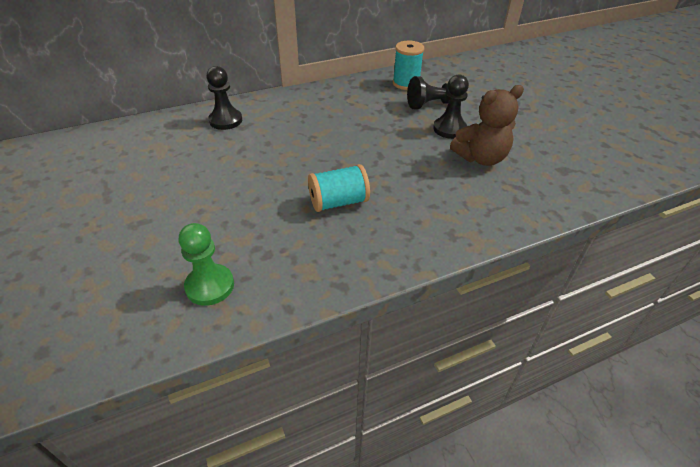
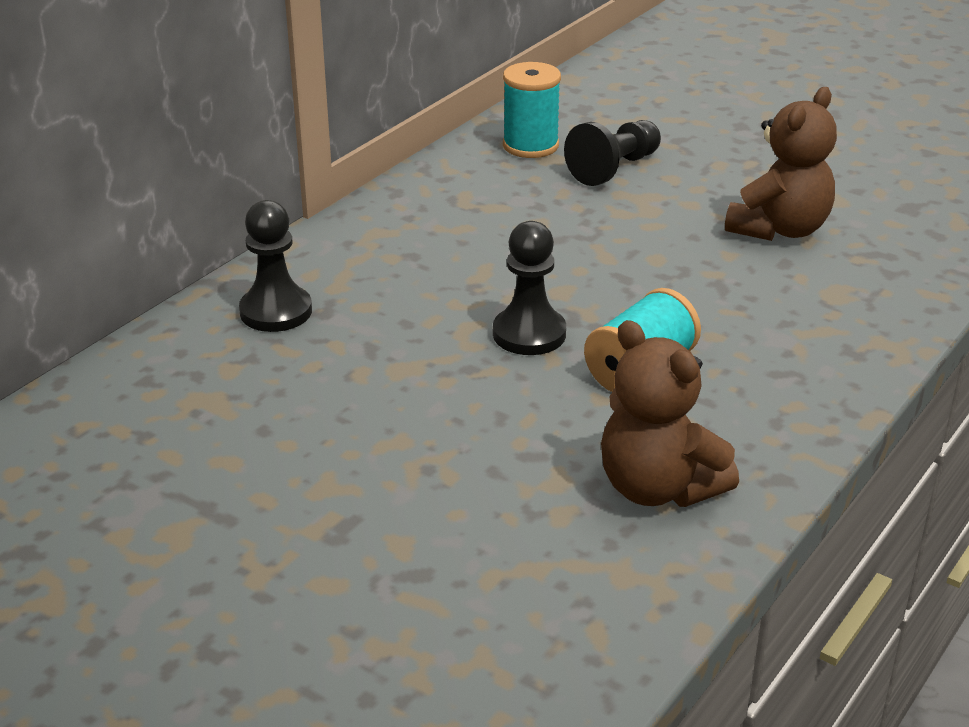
camera: 30 degrees left, 10 degrees down
(210, 286) = (587, 562): green pawn -> none
(281, 264) = (658, 488): none -> brown teddy bear
(449, 129) = (686, 200): black pawn -> black pawn (529, 334)

